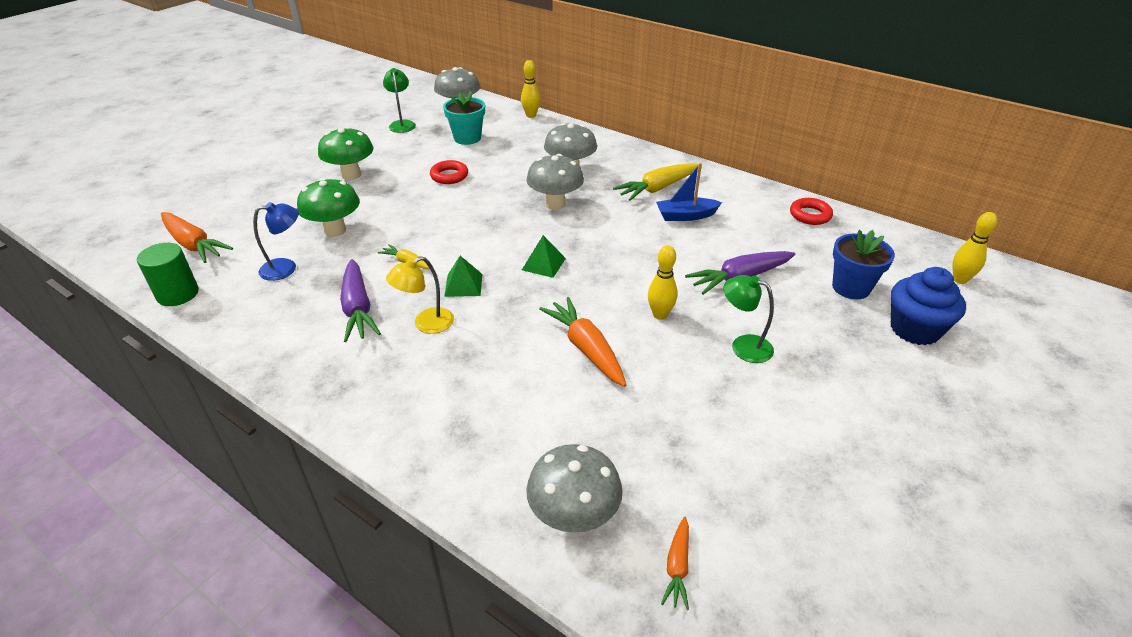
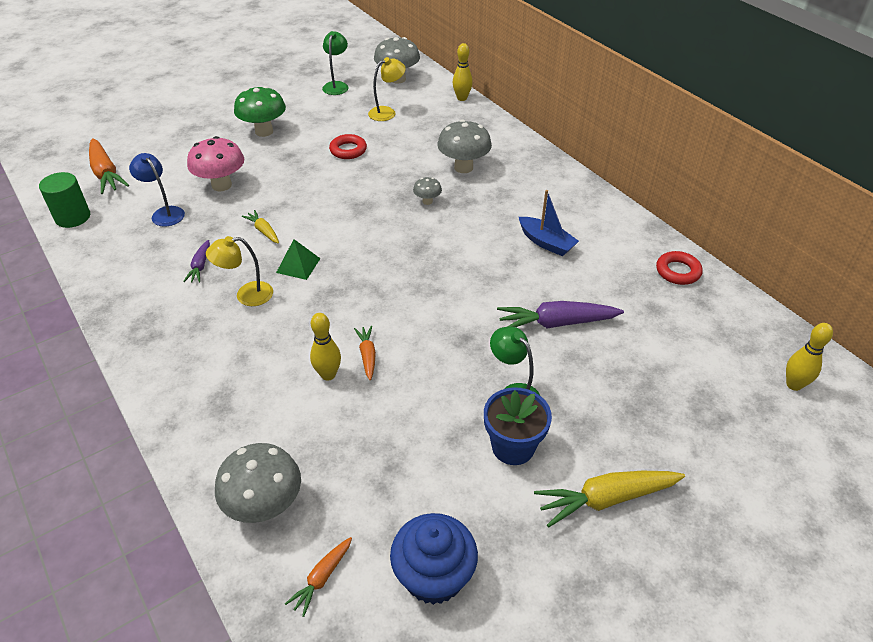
camera: 20 degrees right, 5 degrees up
(286, 268) = (164, 213): blue lamp -> blue lamp turned 135 degrees counterclockwise
(335, 230) = (221, 185): green mushroom -> pink mushroom
(358, 309) = (200, 266): purple carrot -> purple carrot, size x0.55
(467, 138) = (387, 112): turquoise flower pot -> yellow lamp
(544, 264) = (380, 262): green pyramid -> none
(555, 204) = (427, 201): grey mushroom -> grey mushroom, size x0.51
(586, 348) = (367, 355): orange carrot -> orange carrot, size x0.55
(657, 188) = (537, 206): yellow carrot -> yellow carrot (605, 499)
(660, 315) = (455, 341): yellow bowling pin -> yellow bowling pin (328, 374)
(685, 216) = (546, 242): blue boat -> blue boat turned 150 degrees counterclockwise
(851, 287) = (665, 362): blue flower pot -> blue flower pot (513, 447)
(915, 329) = (702, 425): blue cupcake -> blue cupcake (434, 576)

